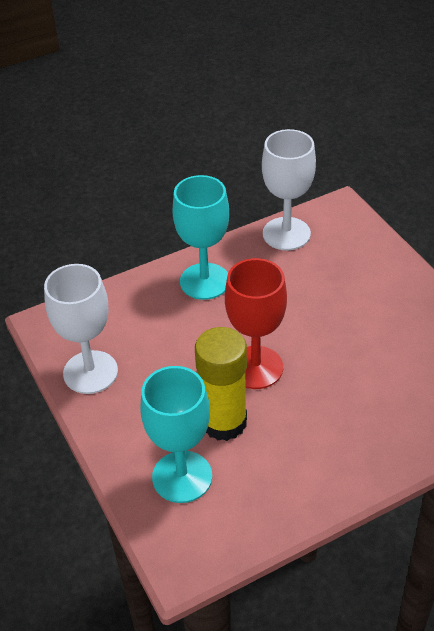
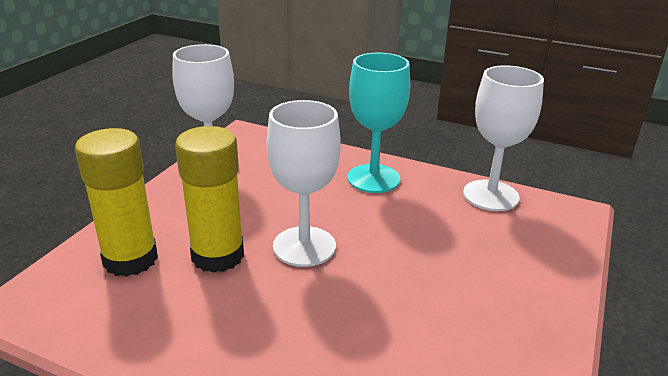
camera: 50 degrees right, 15 degrees down
(182, 477) = (130, 259): turquoise goblet -> yellow glue stick
(255, 367) = (304, 246): red goblet -> white goblet

